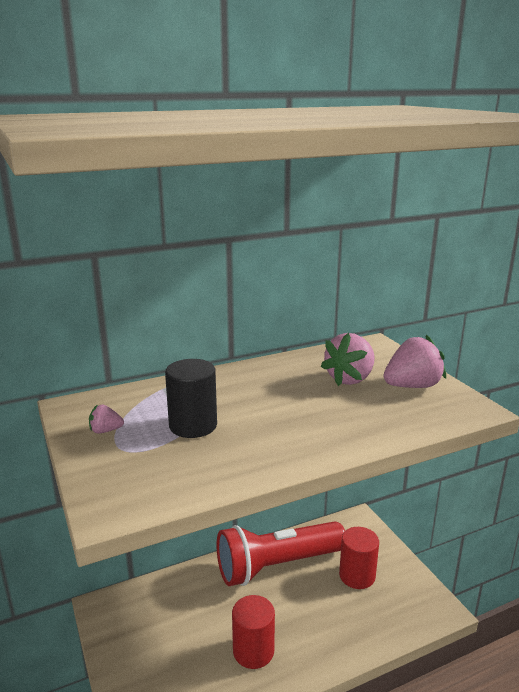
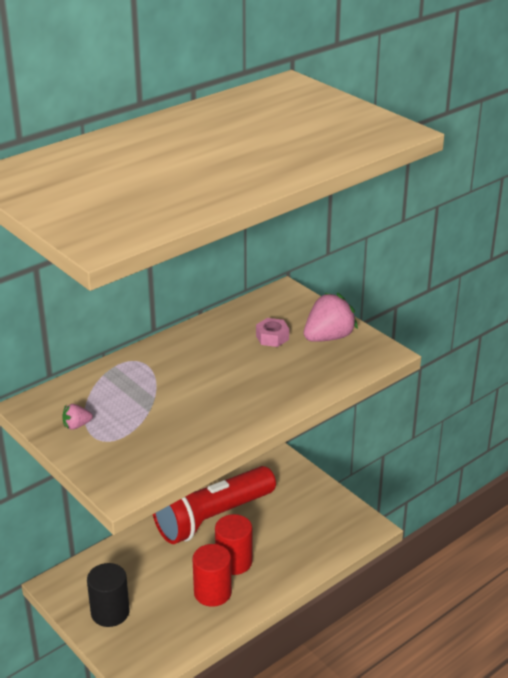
camera: 15 degrees left, 10 degrees up
(193, 425) = (151, 408): black cylinder -> black cylinder (110, 612)
(350, 379) = (272, 337): pink strawberry -> pink nut
(357, 575) = (290, 513): red cylinder -> red cylinder (234, 562)

